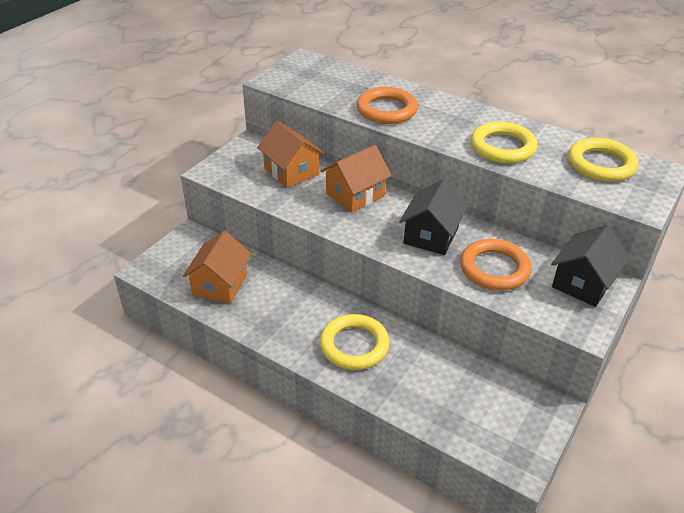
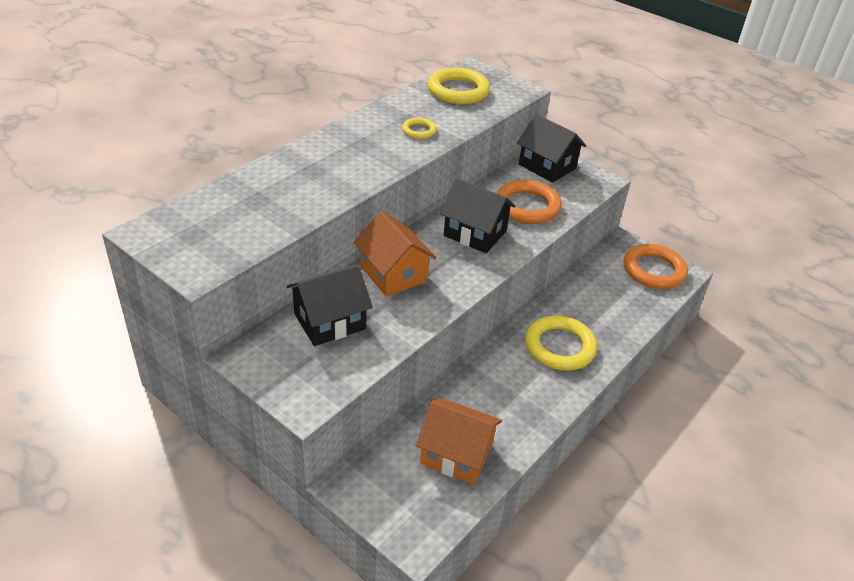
camera: 85 degrees left, 0 degrees up
(291, 171) = (330, 321): orange house -> black house
(386, 110) = (320, 186): orange ring -> orange ring (653, 270)
(502, 147) = (419, 131): yellow ring -> yellow ring, size x0.51

